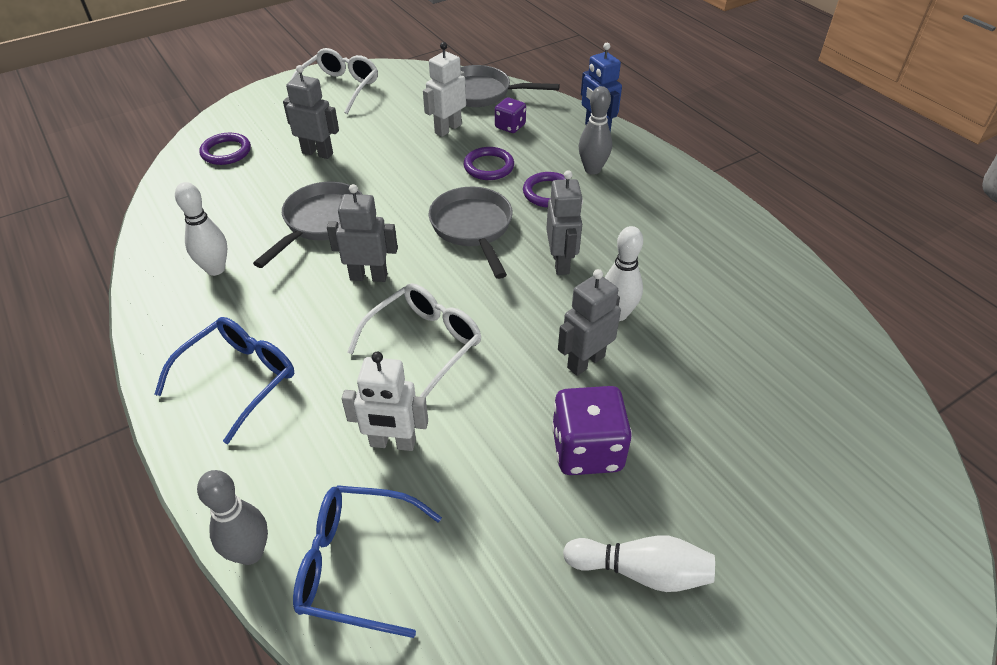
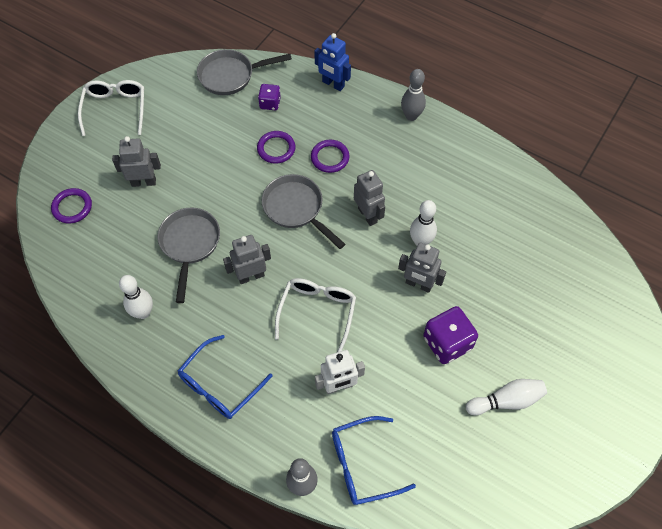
camera: 25 degrees left, 15 degrees up
(239, 379) = (219, 385): blue glasses -> blue glasses turned 150 degrees counterclockwise
(448, 129) = (226, 122): white robot -> none
(585, 361) = (418, 284): grey robot -> grey robot turned 90 degrees counterclockwise
(592, 169) = (348, 125): grey bowling pin -> grey bowling pin (411, 116)

